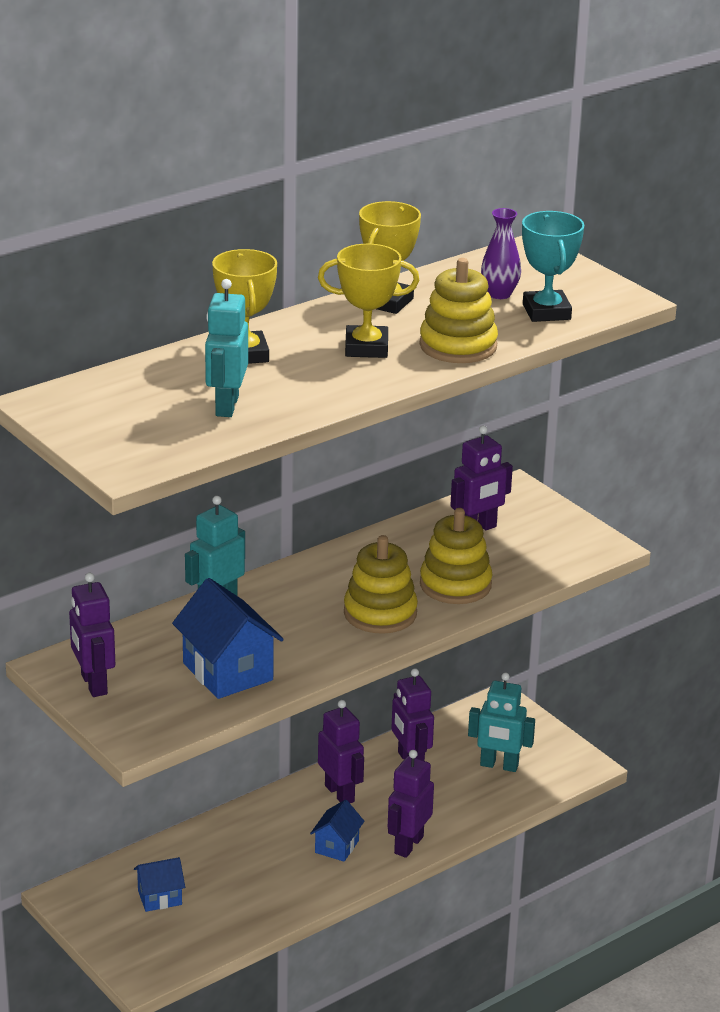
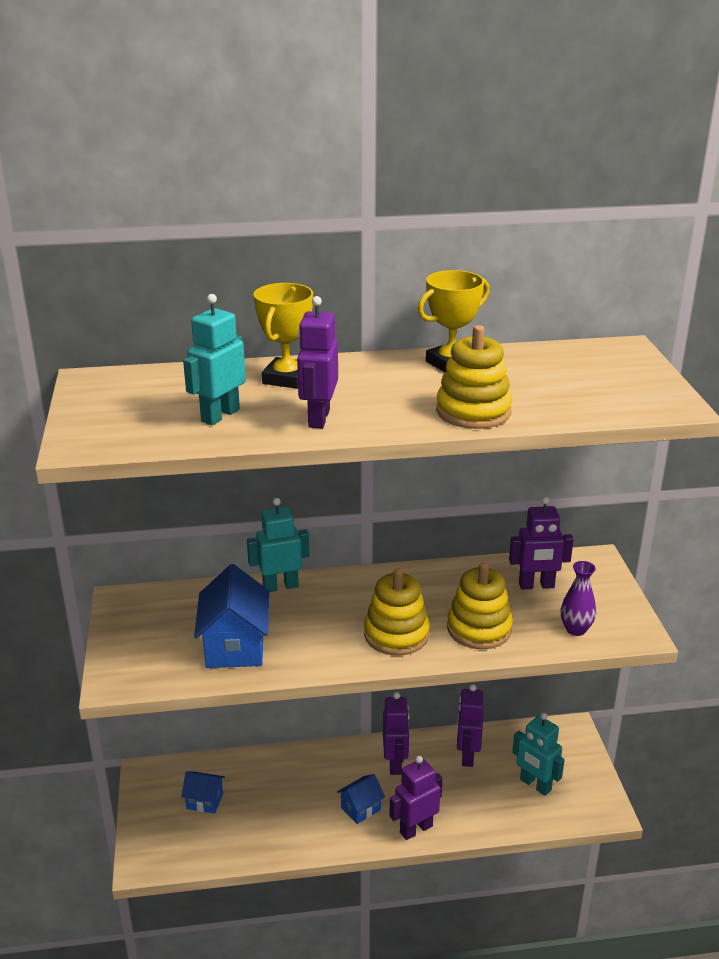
camera: 30 degrees right, 0 degrees up
(93, 684) = (131, 624): purple robot -> purple robot (318, 418)
(366, 348) = (391, 395): yellow trophy -> none
(499, 294) = (557, 377): purple vase -> purple vase (575, 629)
(546, 312) = (586, 401): turquoise trophy -> none

